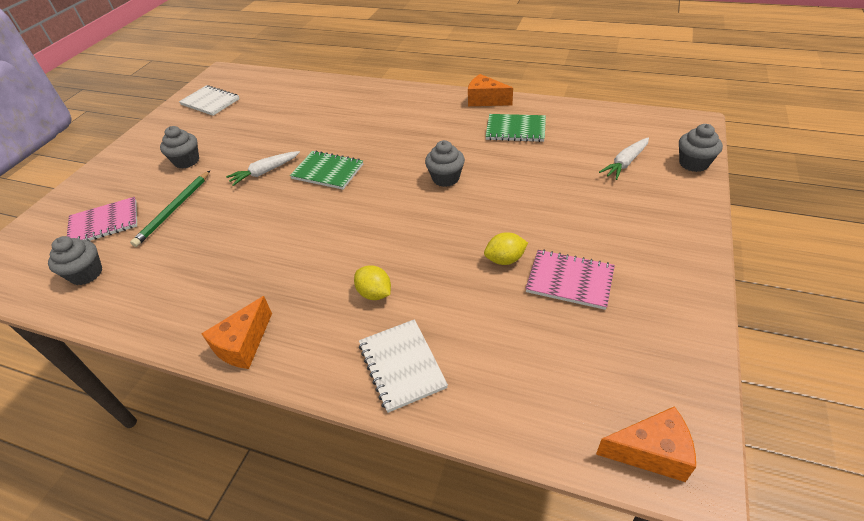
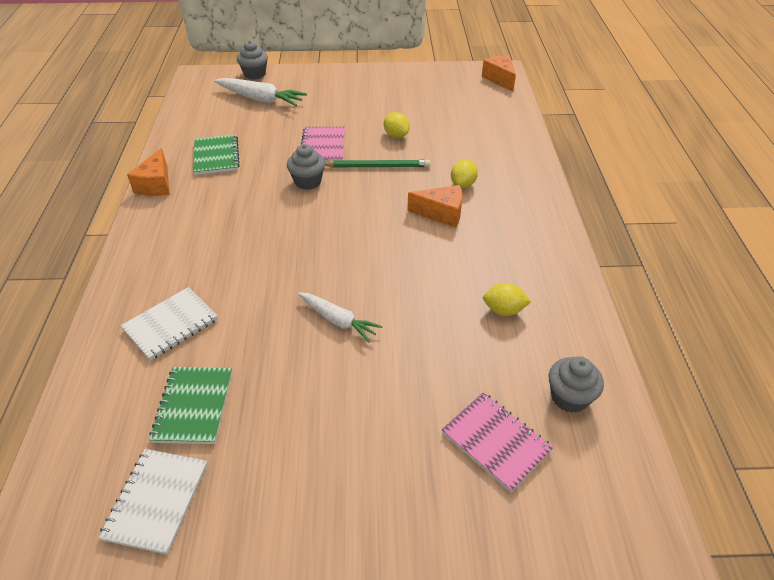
camera: 115 degrees left, 0 degrees up
(174, 210) = (438, 376): green pencil -> green pencil (377, 166)
(187, 161) = (339, 425): grey cupcake -> none
(190, 265) = (504, 310): none -> yellow lemon
(243, 344) = (552, 233): orange cheese -> orange cheese (441, 213)
(328, 171) = (321, 265): green notebook -> green notebook (193, 406)
(402, 365) = (511, 157): white notebook -> white notebook (171, 325)
(569, 280) = (402, 109): pink notebook -> pink notebook (323, 146)
(625, 163) = (260, 99): white carrot -> white carrot, size x1.51

